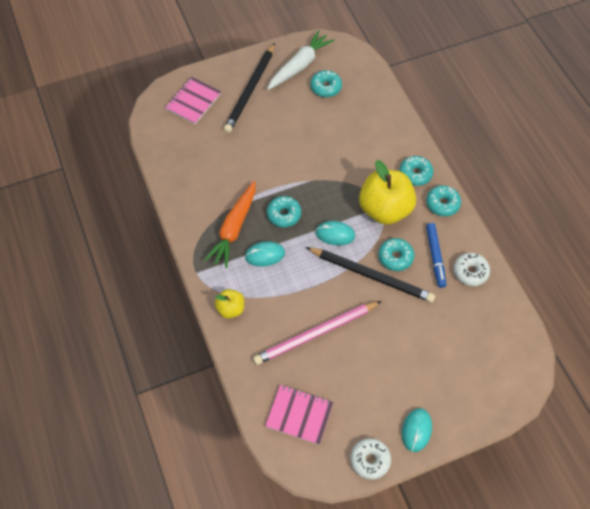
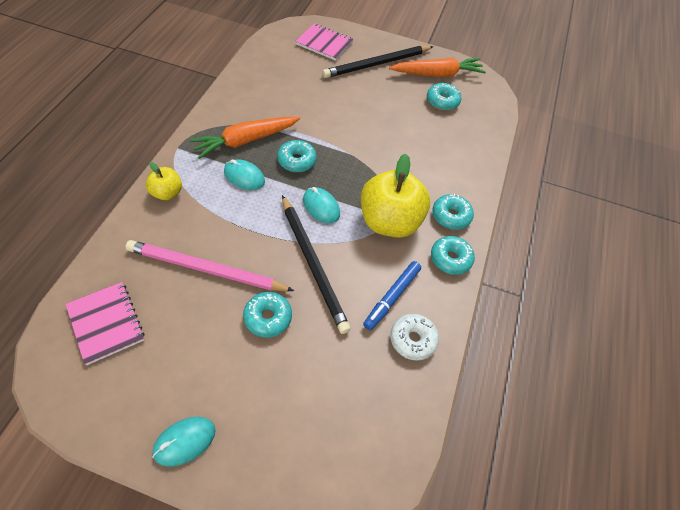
camera: 35 degrees right, 5 degrees down
(193, 101) = (324, 43): pink notebook -> pink notebook turned 45 degrees clockwise
(300, 65) = (437, 74): white carrot -> orange carrot
(370, 460) = (108, 426): white donut -> none
(395, 257) = (353, 267): turquoise donut -> turquoise donut (268, 318)

